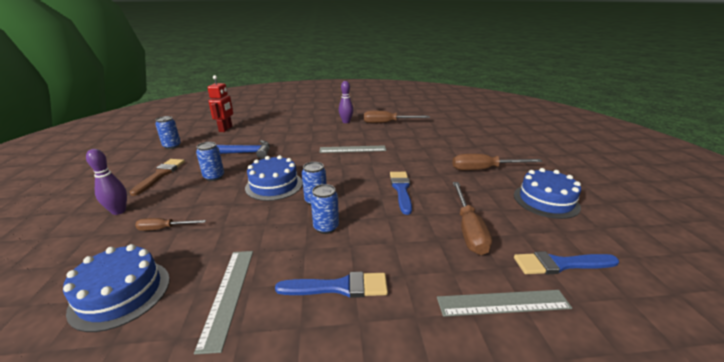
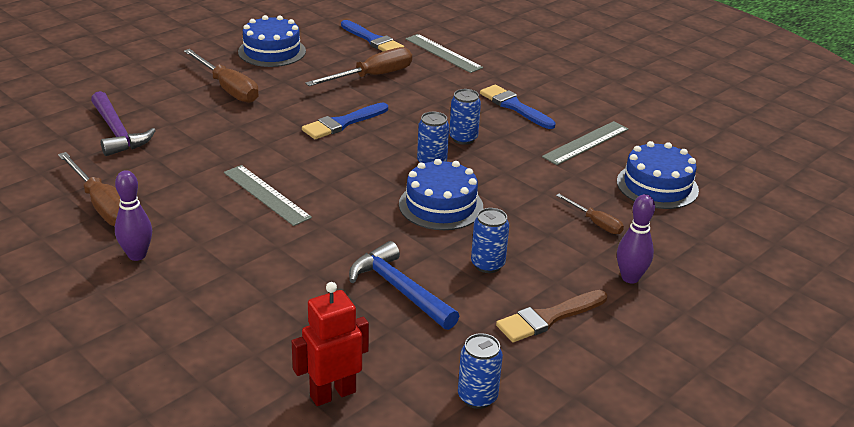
camera: 130 degrees left, 5 degrees up
(450, 135) = (117, 132): none -> purple hammer

